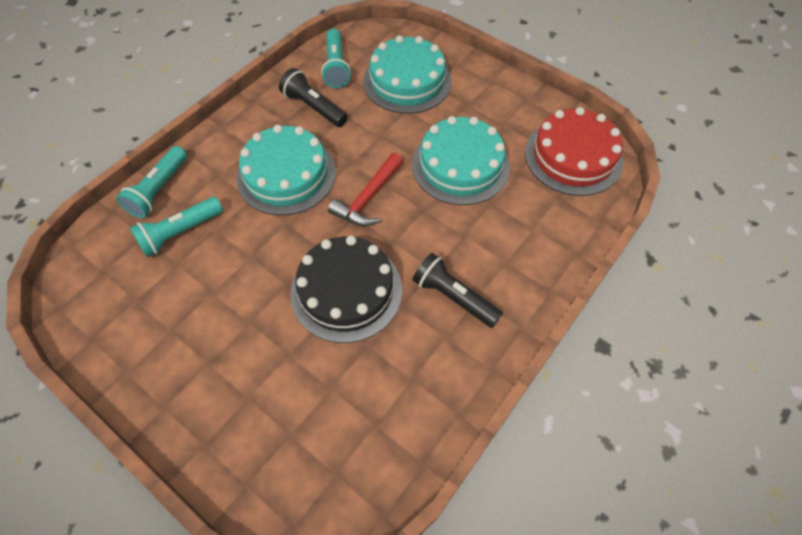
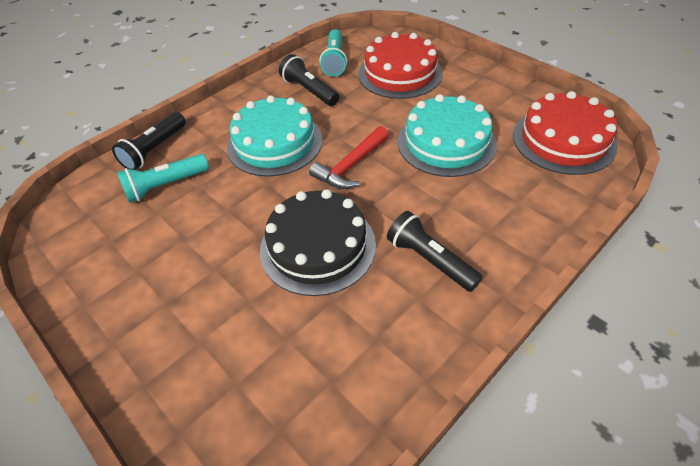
camera: 10 degrees right, 10 degrees down
(159, 190) = (155, 150): turquoise flashlight -> black flashlight
(407, 81) = (400, 73): turquoise cake -> red cake

